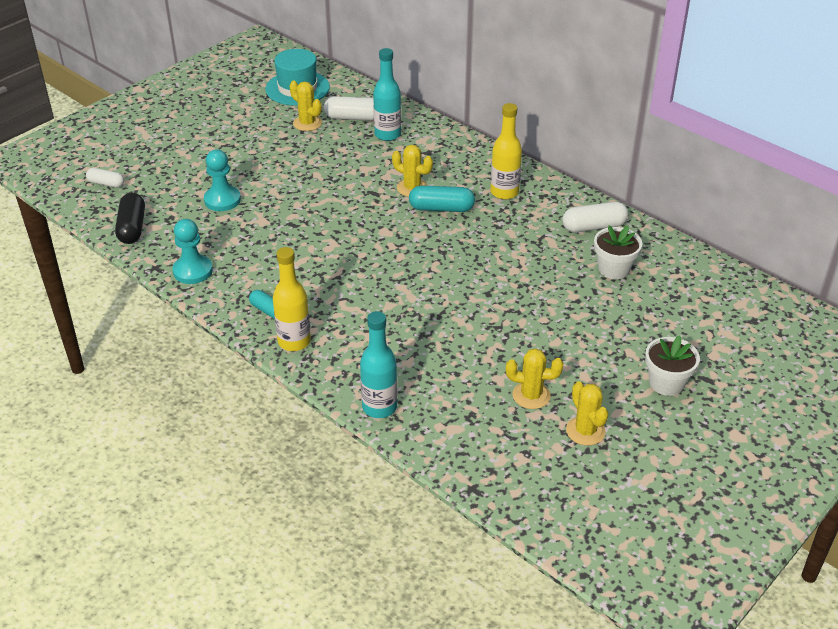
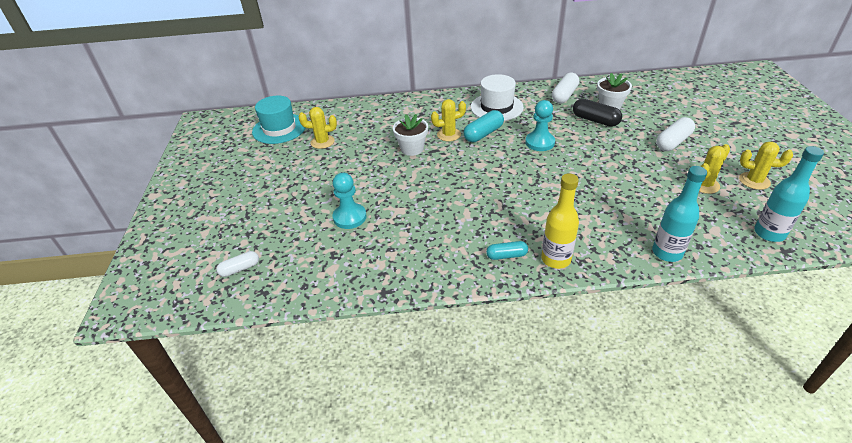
camera: 45 degrees left, 0 degrees up
(132, 227) = (316, 281): black capsule -> black capsule (595, 120)
(193, 271) = (414, 272): turquoise pawn -> turquoise pawn (539, 142)
(354, 118) = (346, 123): white capsule -> white capsule (673, 142)
(387, 134) = (382, 119): turquoise bottle -> turquoise bottle (769, 233)
(504, 192) = (496, 107): yellow bottle -> white hat
(666, 383) = (729, 135): white flower pot -> white flower pot (412, 149)

